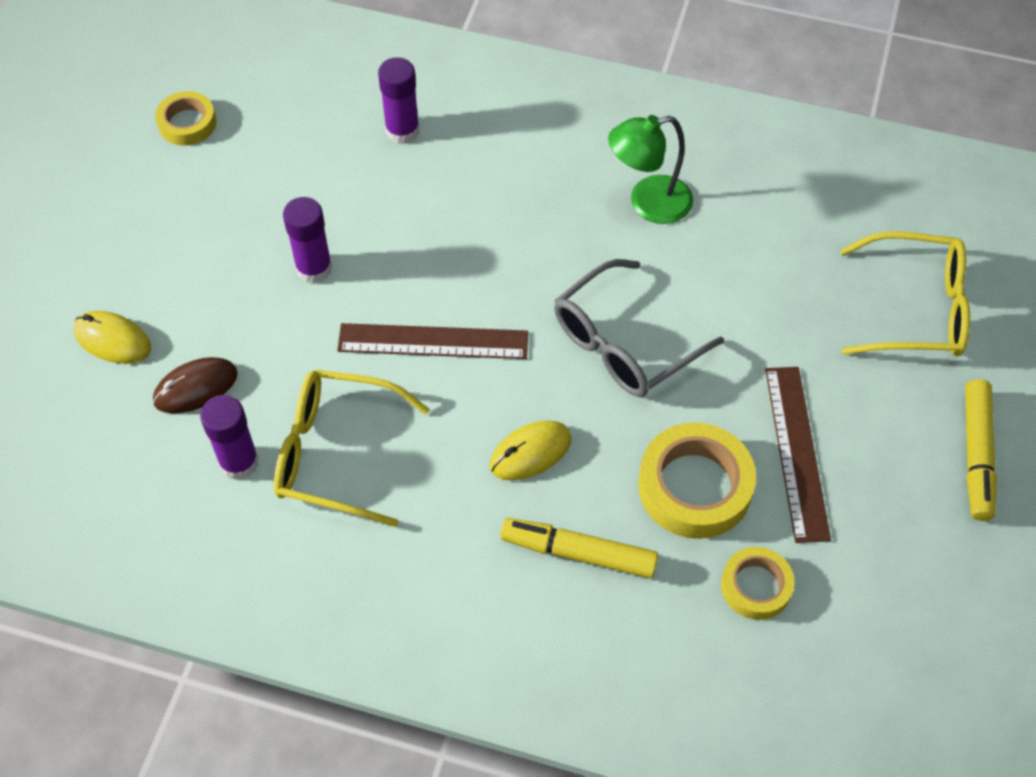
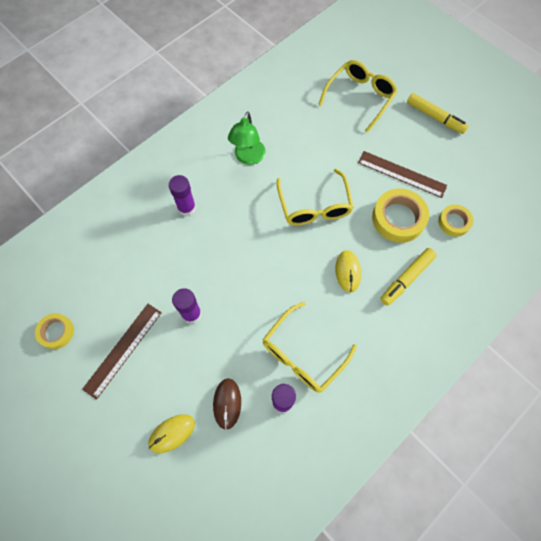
camera: 60 degrees left, 10 degrees up
(402, 131) = (136, 234): purple glue stick -> purple glue stick (186, 208)
(433, 342) = (267, 282): brown ruler -> brown ruler (123, 350)
(625, 342) = (314, 205): grey glasses -> yellow glasses

